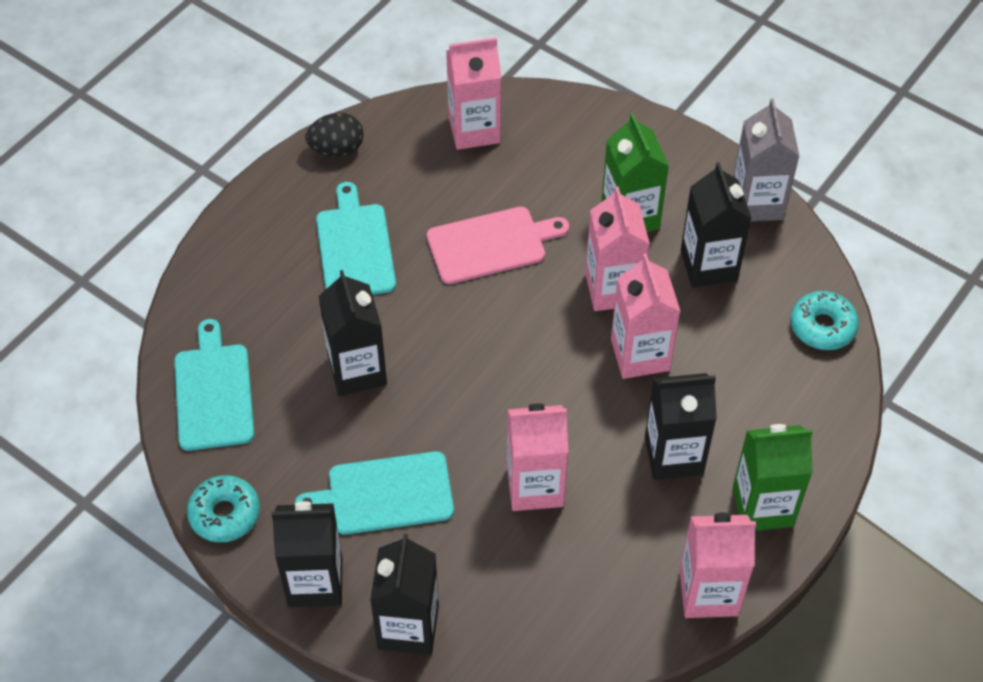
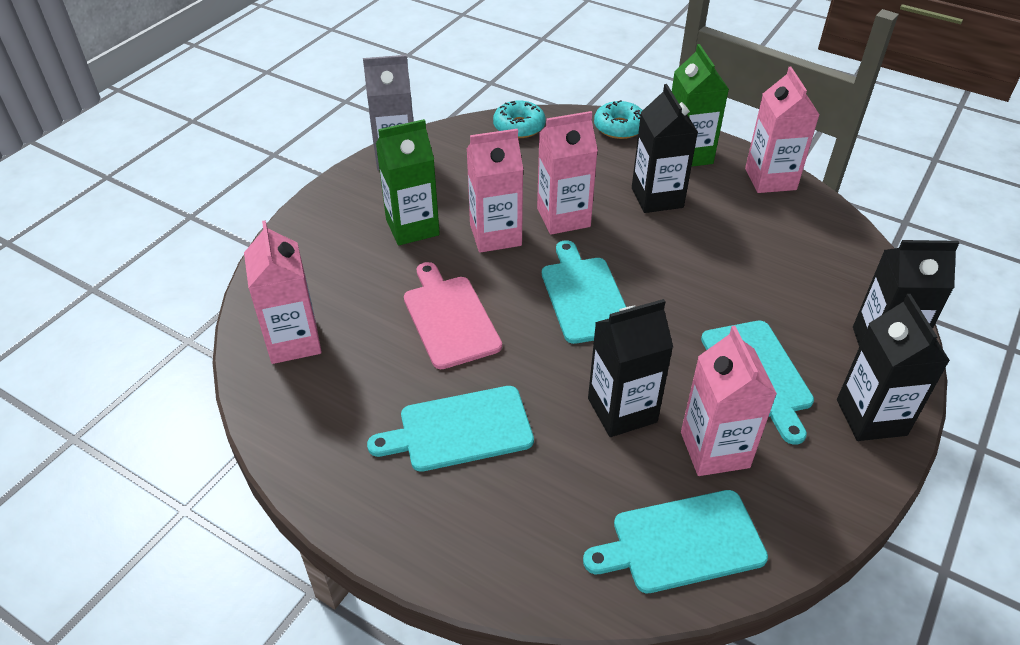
camera: 95 degrees left, 10 degrees down
(225, 514) = (830, 506): turquoise donut -> turquoise donut (619, 127)
(337, 149) = (312, 463): black egg -> none
(510, 359) = (584, 296): none -> turquoise cutting board
(535, 486) = (713, 273): pink carton -> pink carton (714, 450)
(708, 265) = (464, 182): black carton -> none

